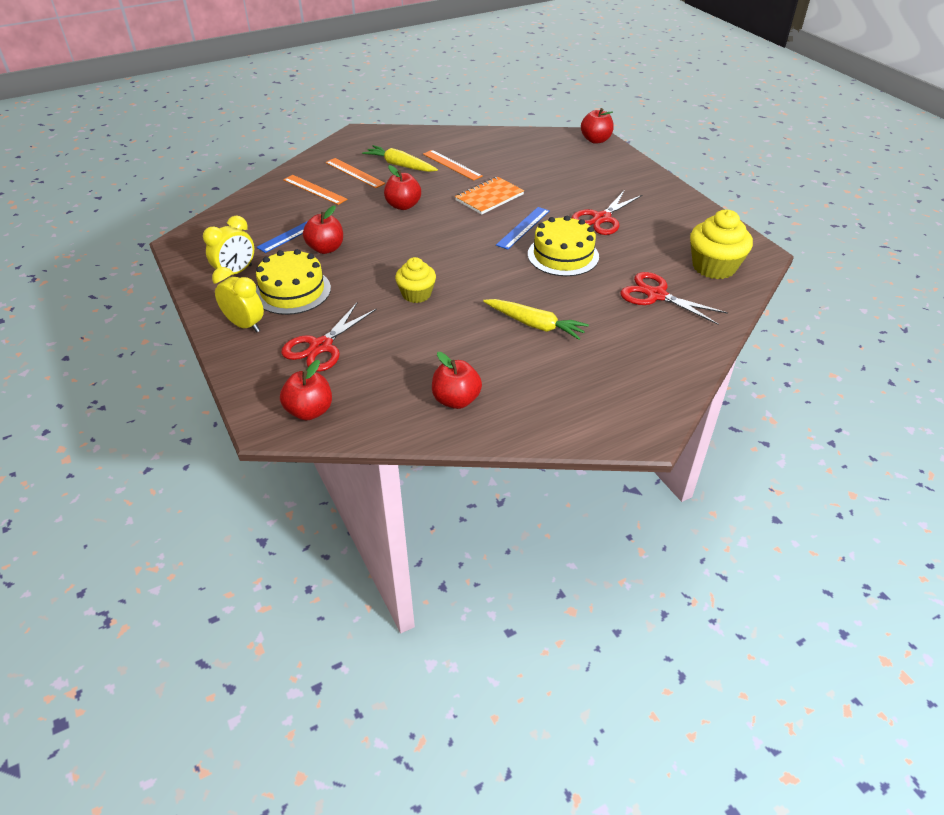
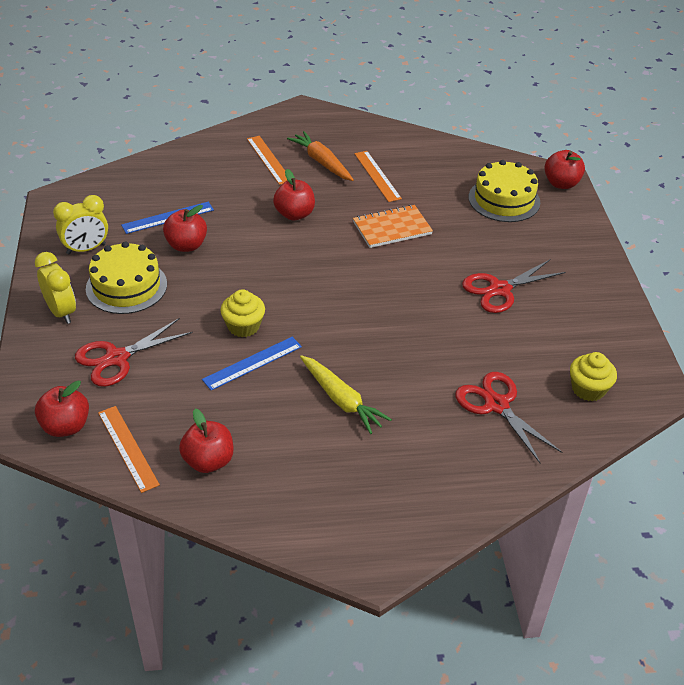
camera: 20 degrees right, 0 degrees up
(314, 189) = (216, 170): orange ruler -> orange ruler (127, 448)
(400, 165) = (322, 162): yellow carrot -> orange carrot
(523, 228) = (404, 277): blue ruler -> blue ruler (252, 363)
(563, 255) = (425, 324): yellow cake -> yellow cake (504, 200)
(714, 267) = (588, 389): yellow cupcake -> yellow cupcake, size x0.64

